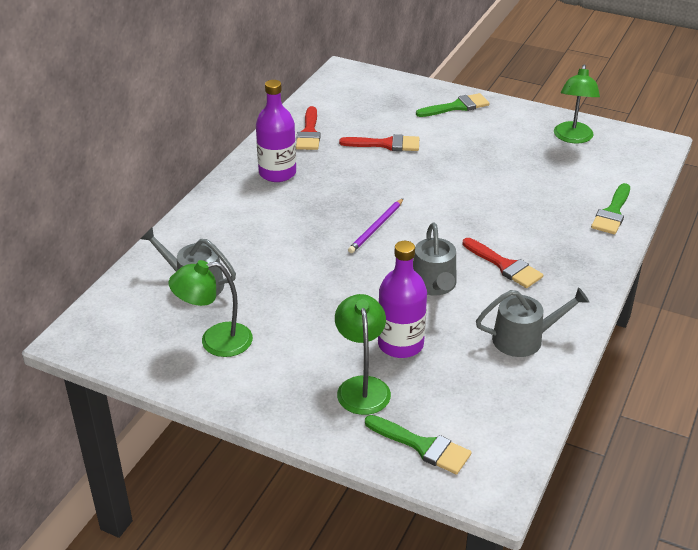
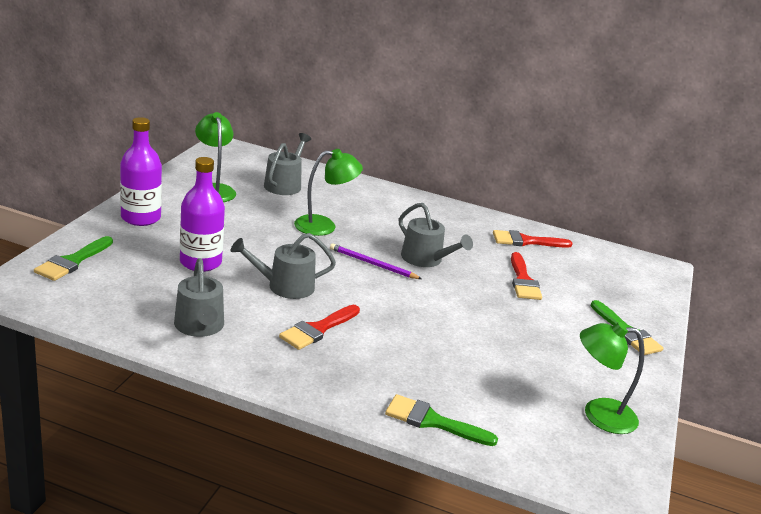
camera: 80 degrees right, 10 degrees down
(277, 173) = (449, 223): purple bottle -> purple bottle (141, 218)
(359, 195) = (425, 259): none -> grey watering can
(362, 386) = (150, 242): green lamp -> green lamp (324, 226)

